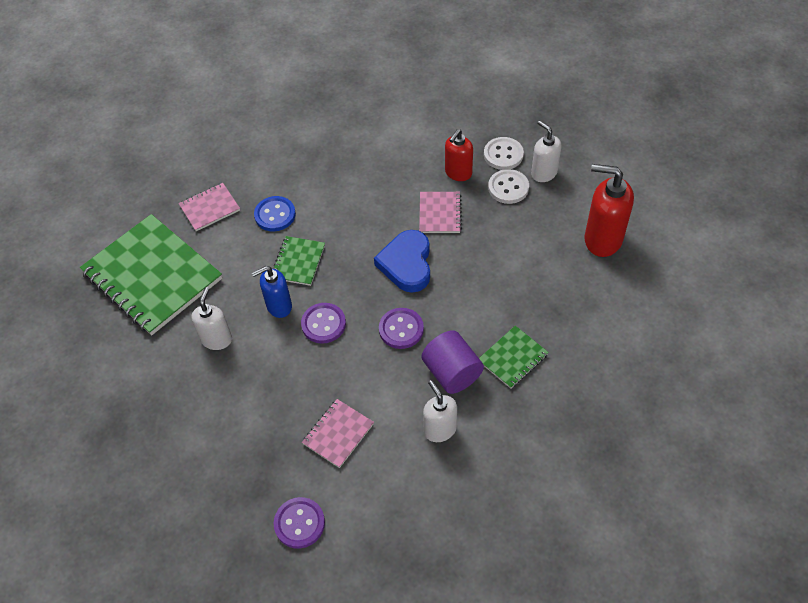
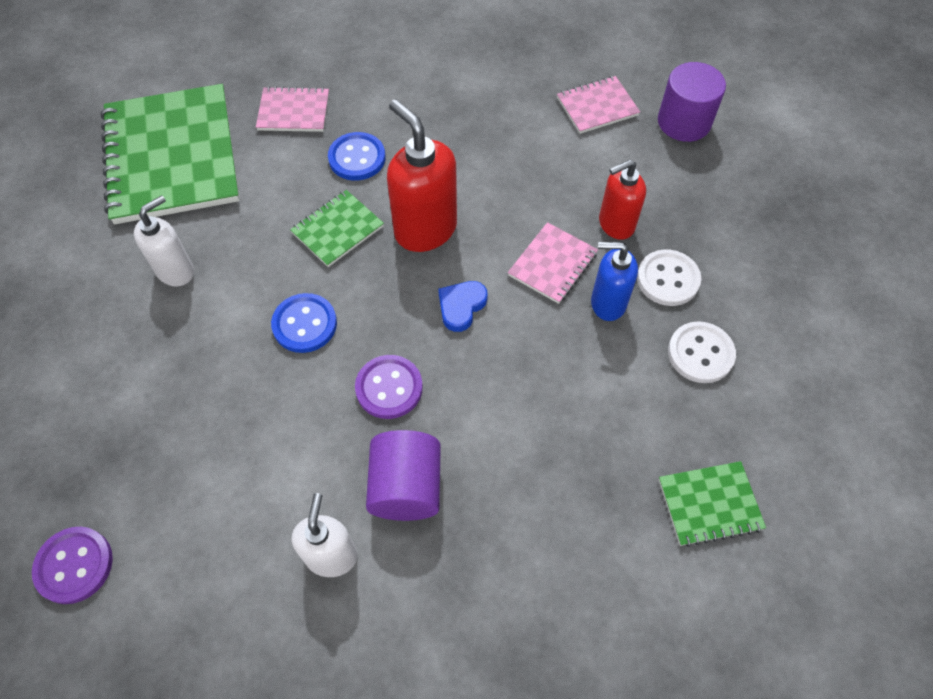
camera: 30 degrees right, 5 degrees up
(279, 306) = (273, 271): blue soap dispenser -> blue soap dispenser (607, 303)
(323, 324) = (304, 324): purple button -> blue button
(338, 434) = (209, 477): pink notebook -> pink notebook (597, 106)
(406, 264) = (461, 306): blue heart -> blue heart, size x0.57
(453, 95) = (684, 122): none -> purple cylinder
(503, 154) = (693, 232): white button -> white button (700, 353)
(513, 358) = (499, 518): green notebook -> green notebook (709, 504)
(543, 173) = (731, 286): white soap dispenser -> none
(602, 239) = (748, 425): red soap dispenser -> red soap dispenser (425, 229)

